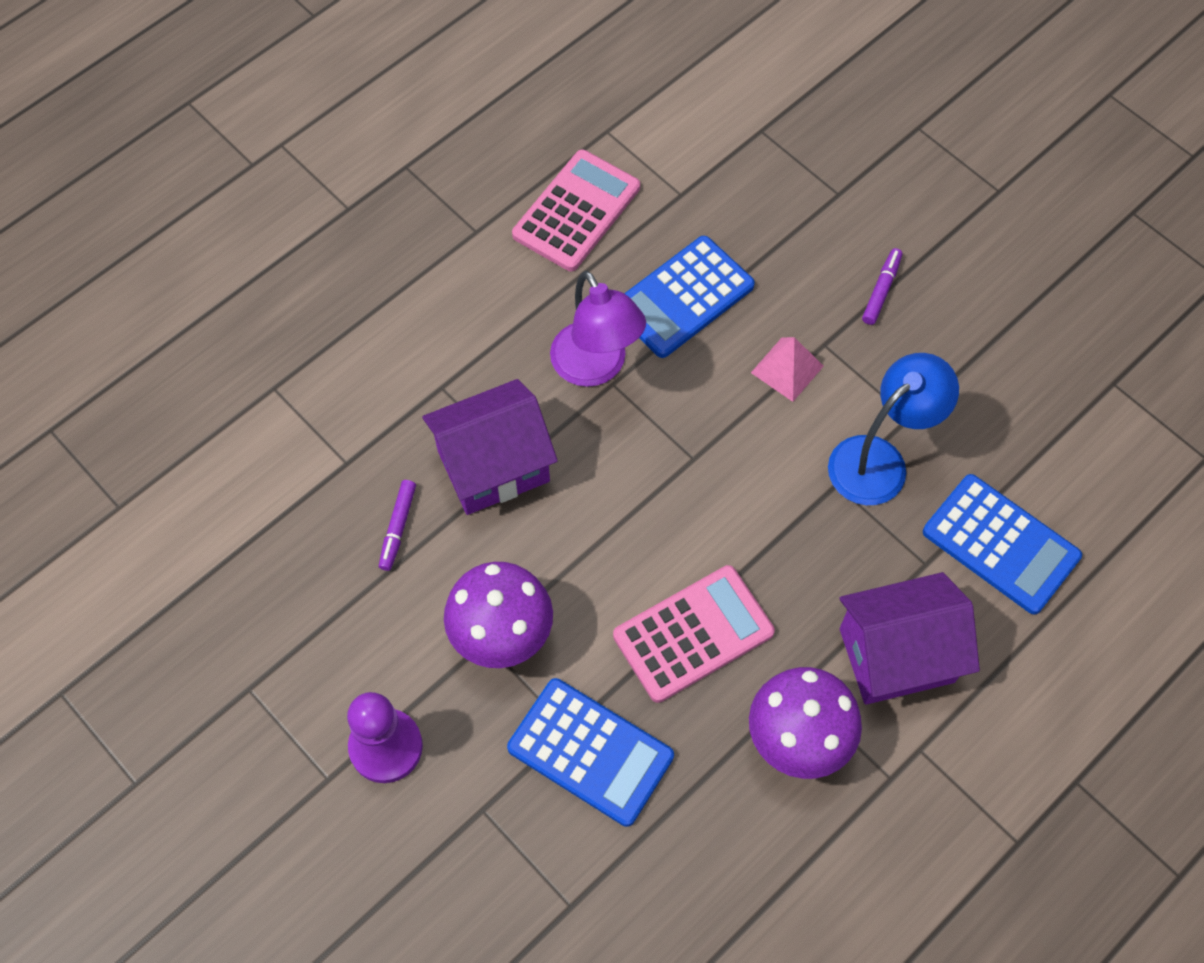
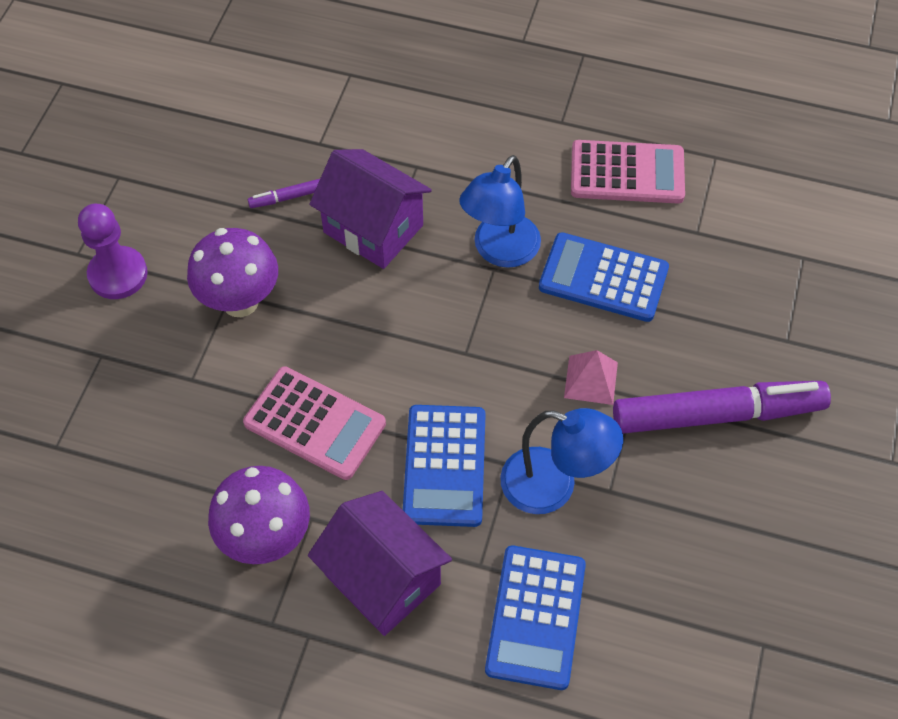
camera: 60 degrees right, 5 degrees down
(590, 752) = (180, 401): blue calculator -> blue calculator (444, 466)
(596, 367) = (499, 251): purple lamp -> blue lamp
(881, 290) = (717, 414): purple marker -> purple marker, size x2.46

